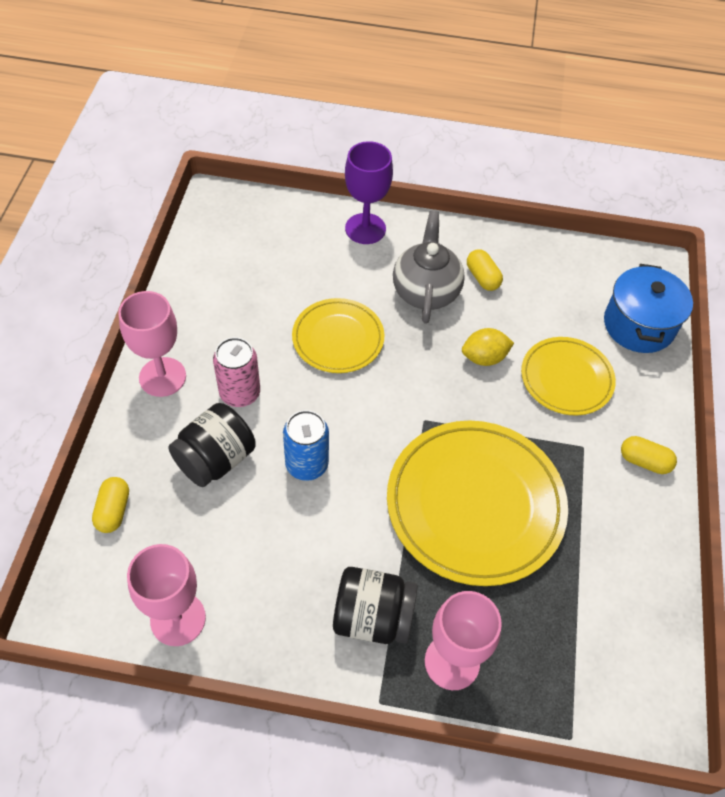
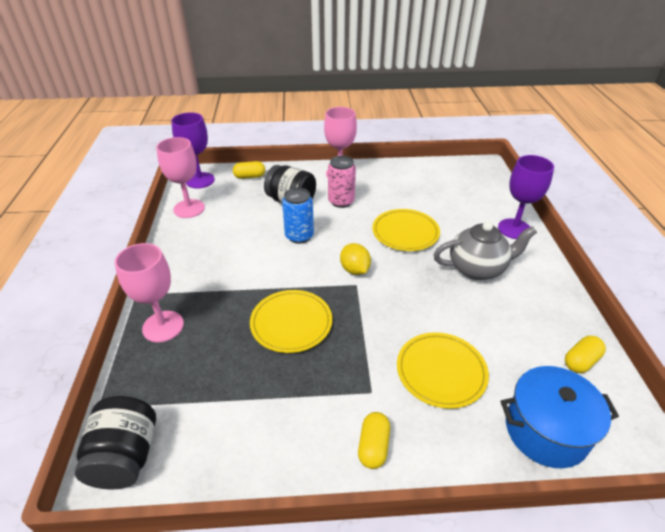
camera: 80 degrees right, 15 degrees down
(90, 596) = (200, 180): none -> purple goblet
(372, 617) = (194, 282): black jar -> black jar (126, 456)
(475, 504) = (291, 323): yellow plate -> yellow plate, size x0.57
(482, 277) = (517, 300): yellow capsule -> yellow capsule (580, 361)
(484, 358) = (432, 311): yellow lemon -> yellow lemon (354, 270)

